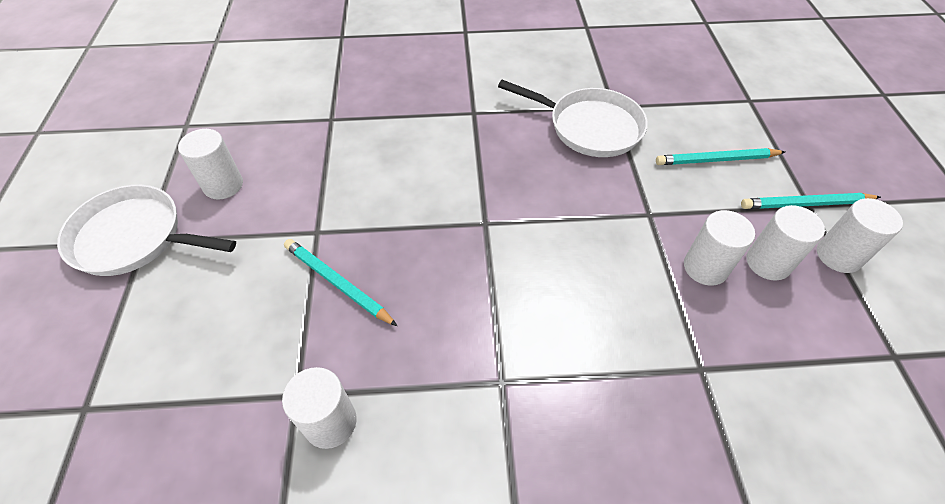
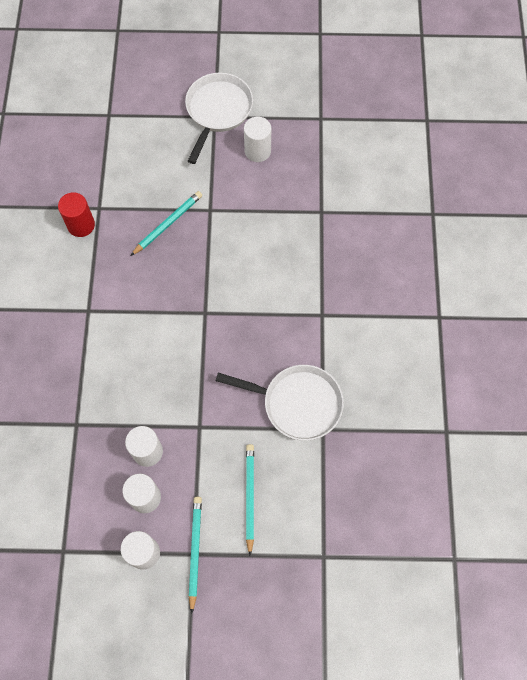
camera: 95 degrees right, 15 degrees up
(330, 422) = (81, 225): white cylinder -> red cylinder
(589, 127) = (297, 403): white pan -> white pan turned 105 degrees counterclockwise

